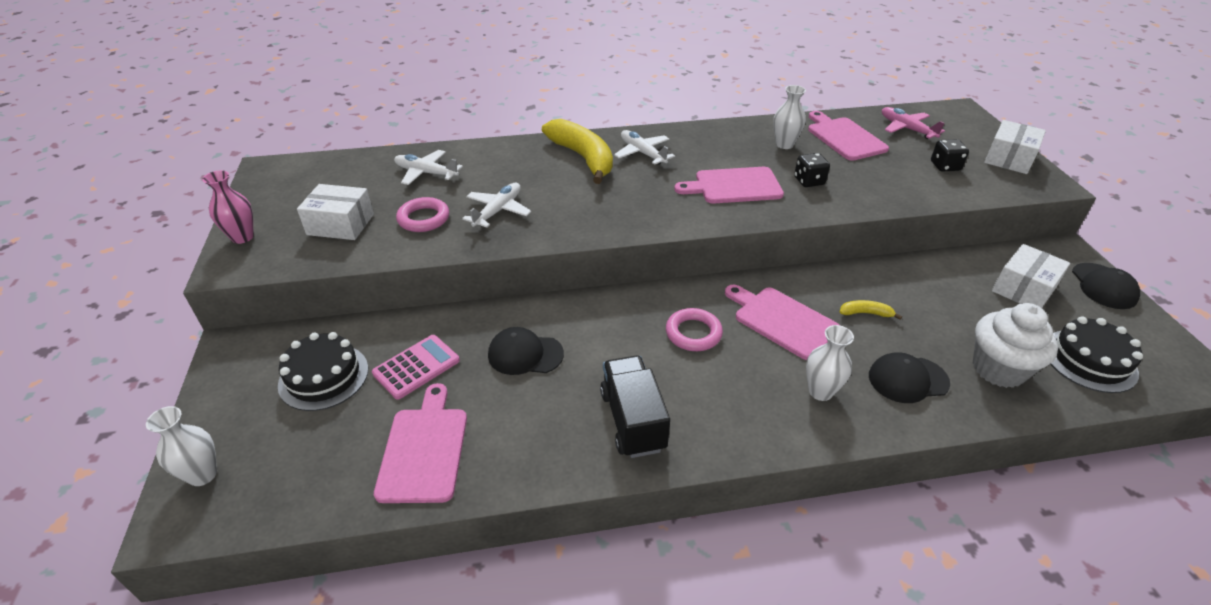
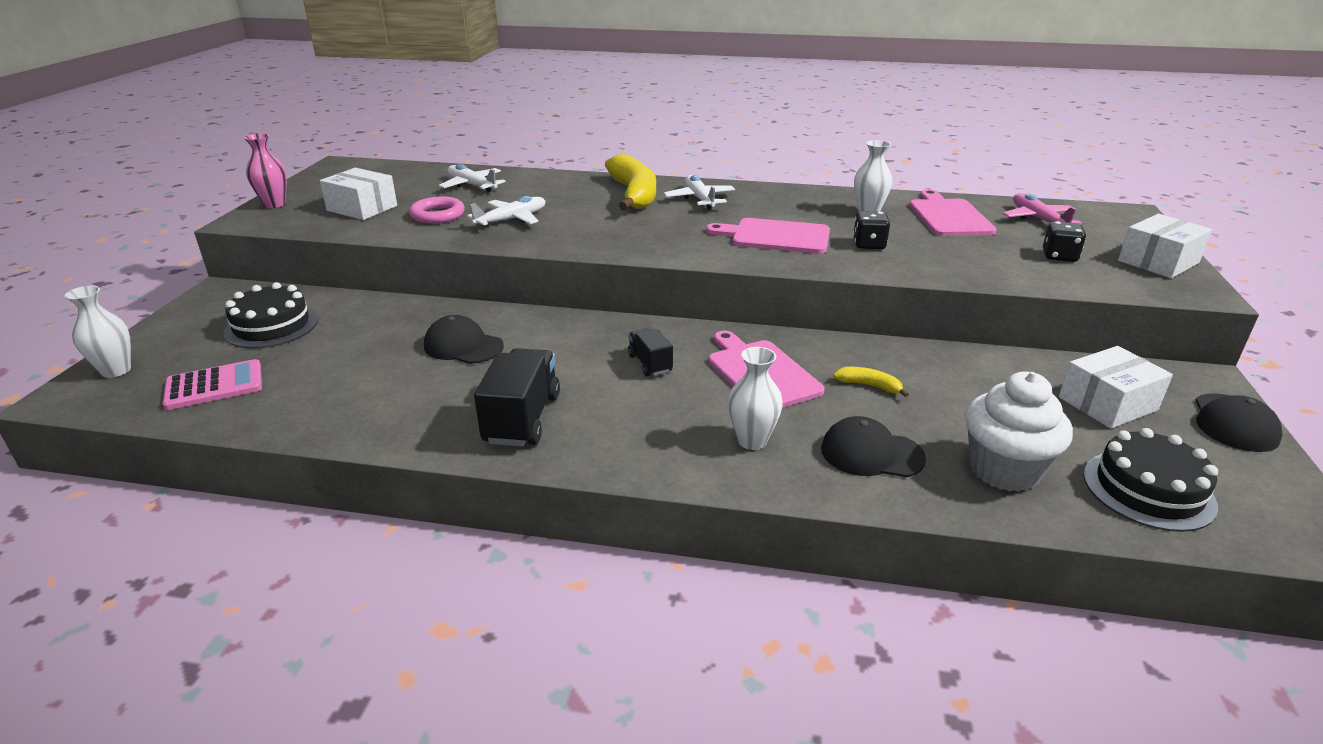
camera: 20 degrees right, 10 degrees down
(416, 367) = (356, 335): pink calculator -> pink calculator (214, 386)
(424, 449) = (306, 395): pink cutting board -> none
(693, 333) = (650, 363): pink ring -> black truck

